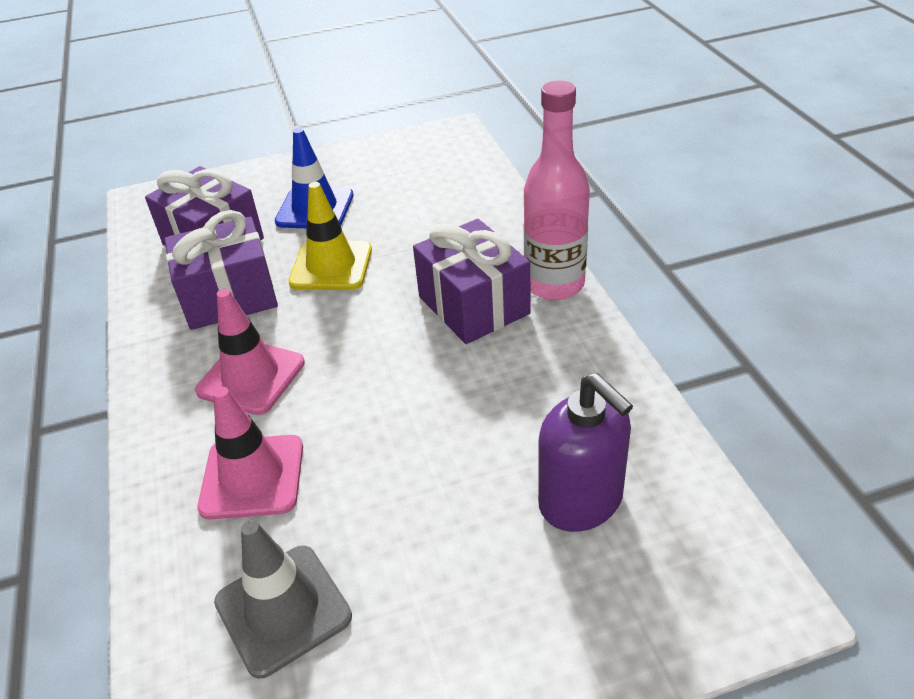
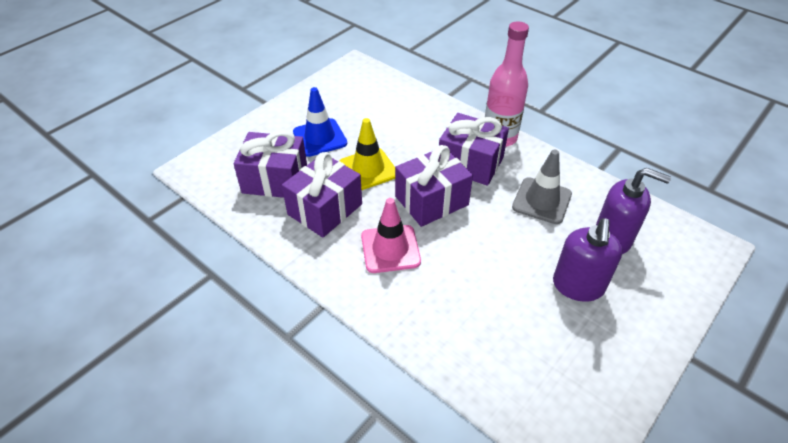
camera: 35 degrees left, 5 degrees up
(252, 477) = (450, 300): pink traffic cone -> none
(283, 609) = (534, 353): grey traffic cone -> grey traffic cone (541, 201)
(368, 335) = (431, 200): none -> purple gift
(449, 546) = (578, 286): none -> purple soap dispenser

